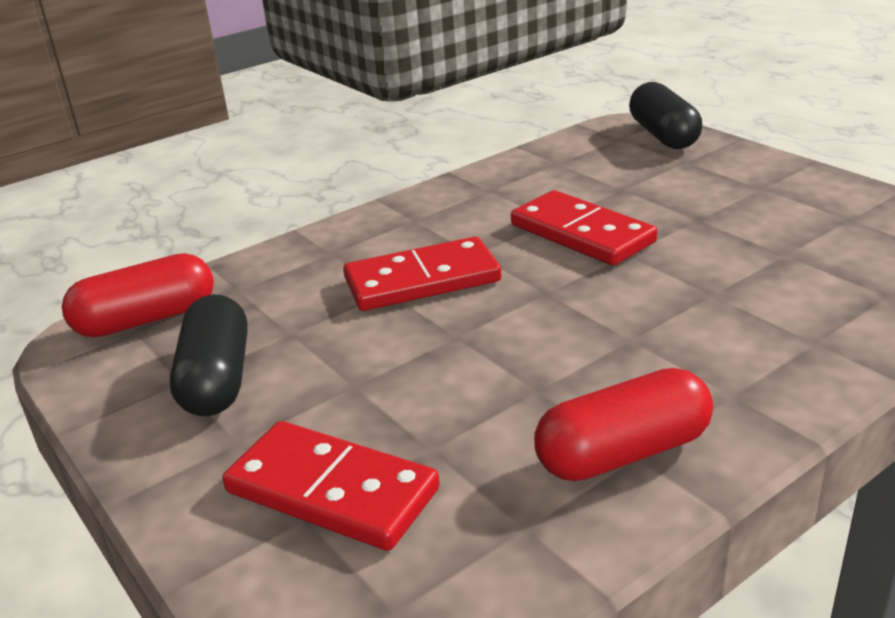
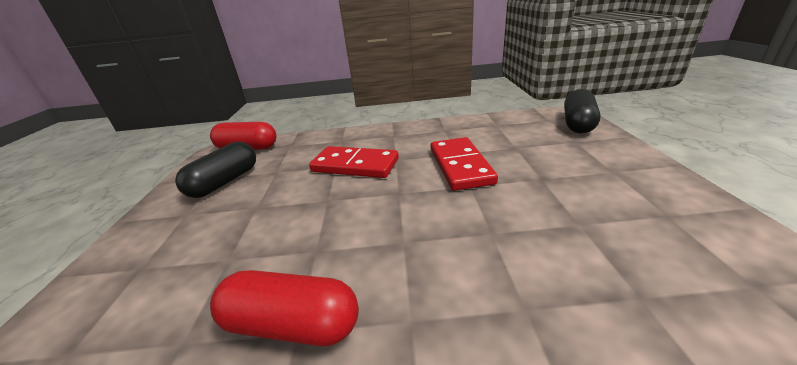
camera: 35 degrees right, 0 degrees up
(331, 491) = (166, 260): red domino -> none

